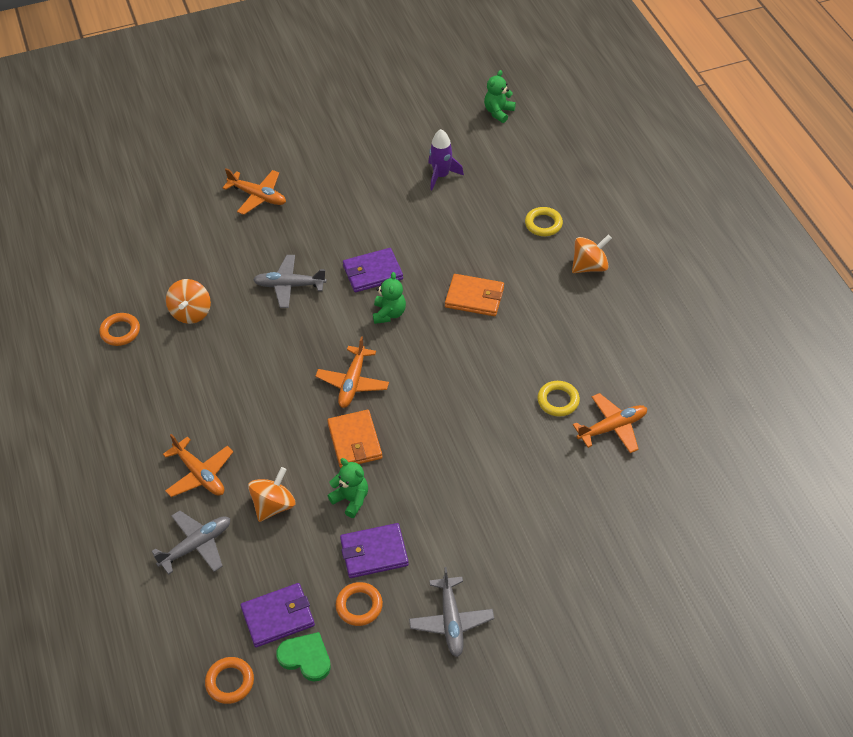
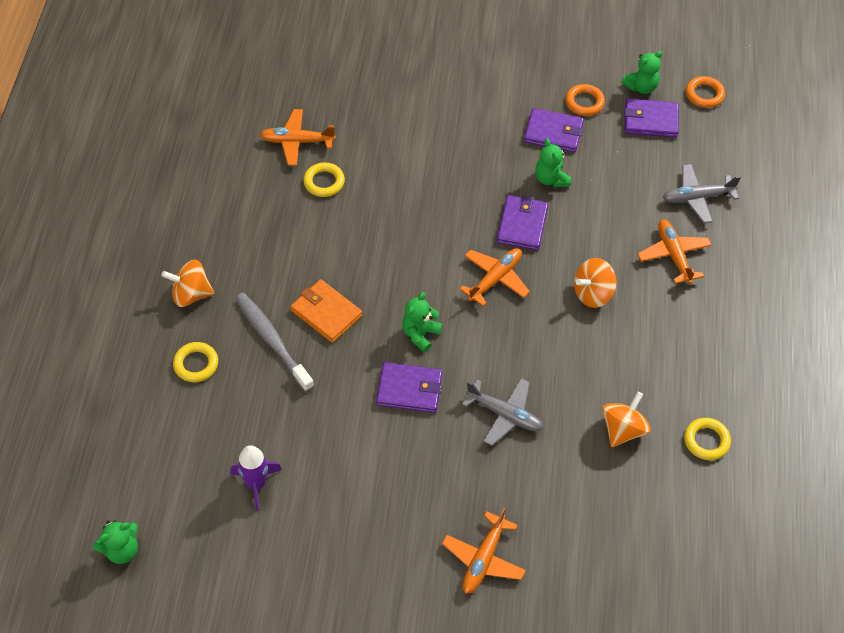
camera: 155 degrees left, 5 degrees up
(120, 332) = (706, 441): orange ring -> yellow ring
(258, 196) = (483, 559): orange plane -> orange plane turned 120 degrees counterclockwise
(273, 505) = (619, 202): orange spinning top -> orange spinning top (593, 293)
(306, 657) = (641, 87): green heart -> green teddy bear
(355, 441) = (522, 225): orange wallet -> purple wallet
(451, 621) = (521, 66): grey plane -> none
(500, 261) = (272, 341): none -> grey toothbrush

